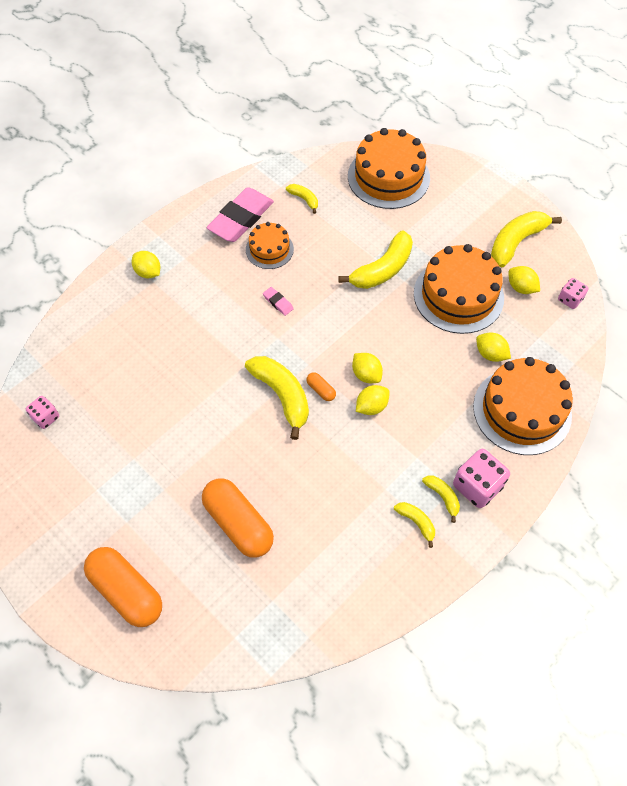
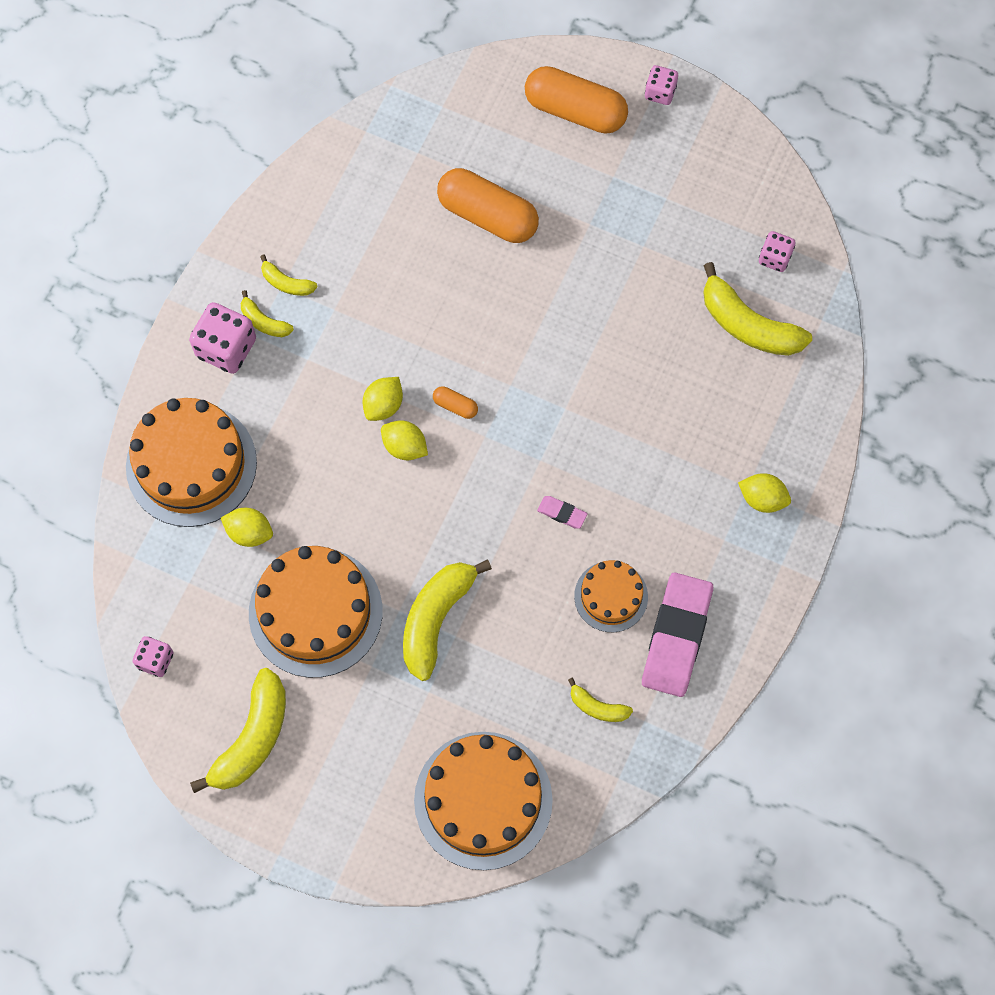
camera: 160 degrees right, 10 degrees up
(50, 582) = (660, 92): none -> pink dice
(282, 396) = (501, 382): yellow banana -> yellow banana (748, 325)
(521, 288) = (229, 656): yellow lemon -> none

